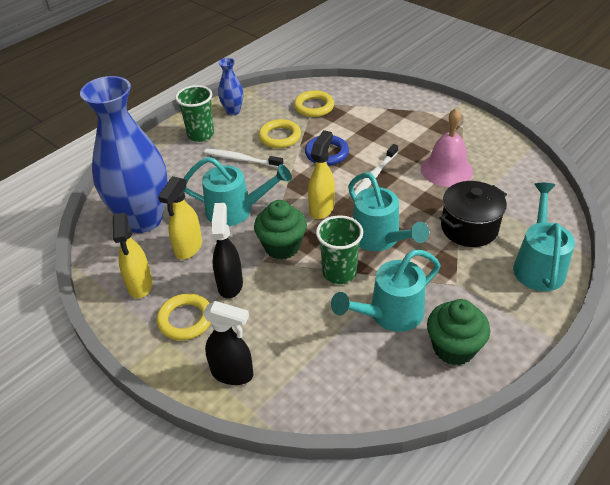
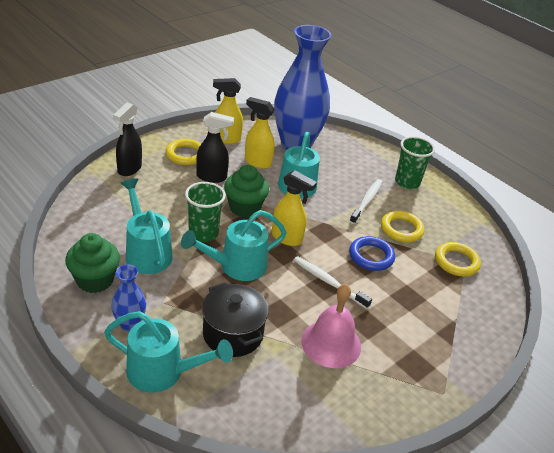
camera: 90 degrees right, 5 degrees down
(233, 111) = (447, 205): blue vase -> blue vase (130, 324)

